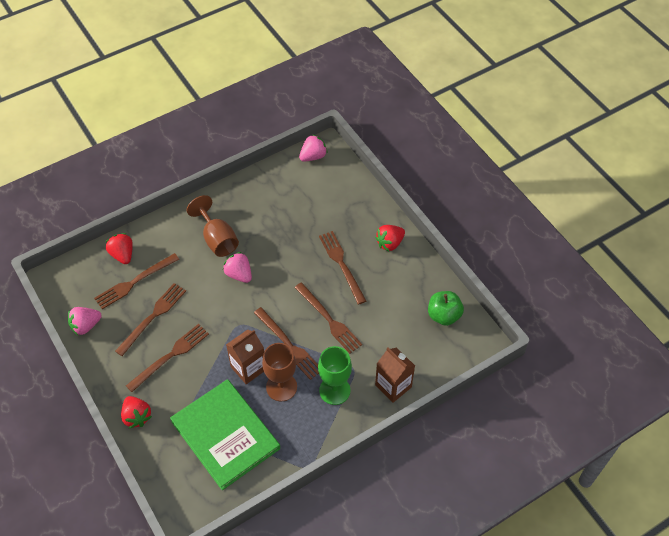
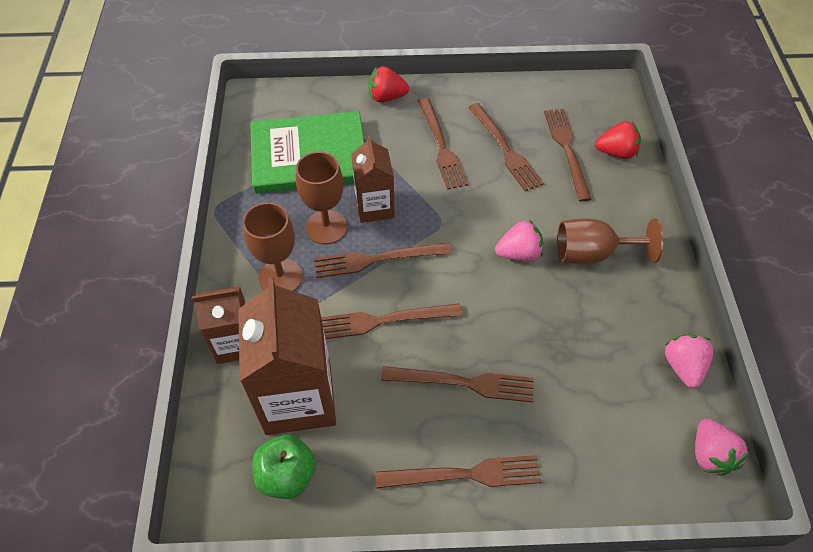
camera: 120 degrees right, 0 degrees up
(86, 326) = (529, 93): pink strawberry -> pink strawberry (683, 367)
(334, 390) = (280, 277): green goblet -> brown goblet
(389, 243) = (464, 474): red strawberry -> brown fork
(402, 334) = (298, 398): none -> brown carton

